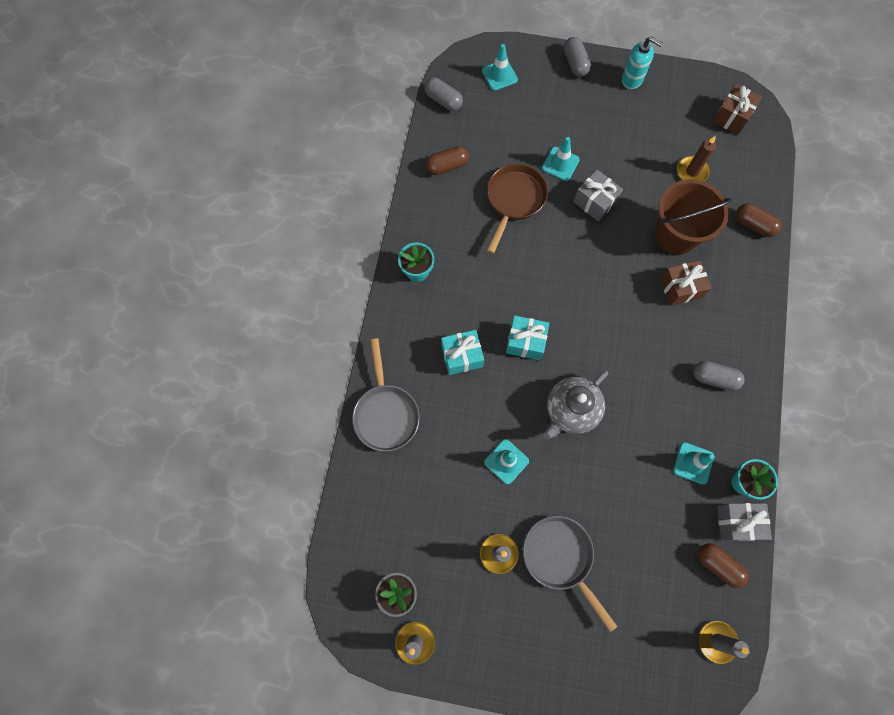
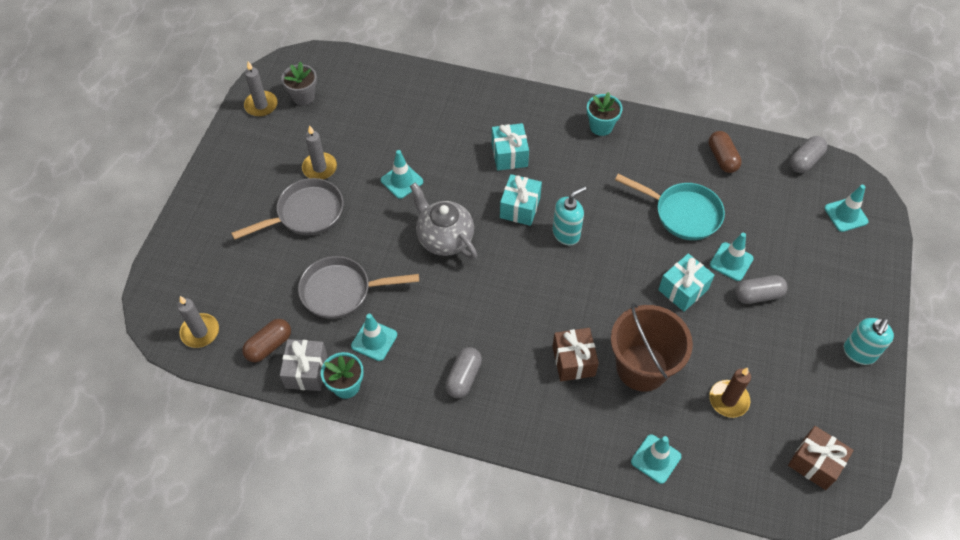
camera: 95 degrees right, 15 degrees down
(386, 413) = (460, 96): grey pan -> grey pan (341, 291)
(514, 200) = (682, 213): brown pan -> turquoise pan
(550, 299) = (566, 234): none -> turquoise soap dispenser
(575, 63) = (874, 293): grey capsule -> grey capsule (758, 295)
(595, 202) = (683, 289): grey gift -> turquoise gift
(753, 225) = (656, 459): brown capsule -> turquoise traffic cone

